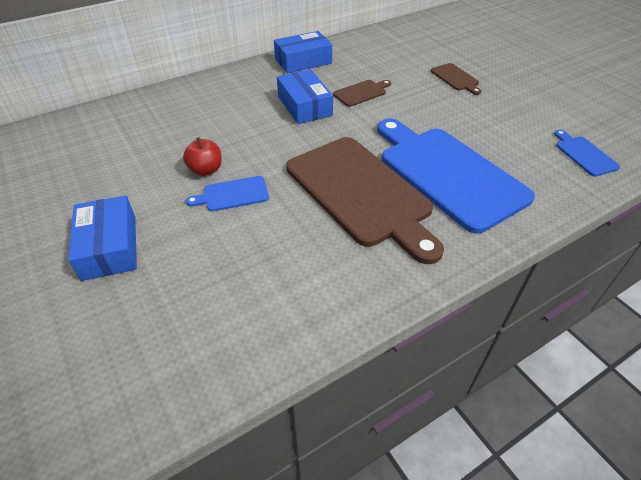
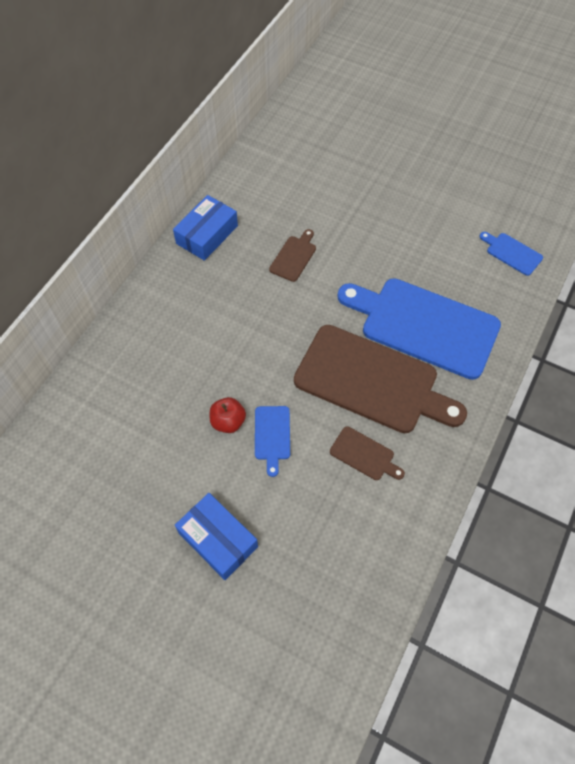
camera: 30 degrees left, 15 degrees up
(232, 194) = (272, 436): blue cutting board -> blue cutting board turned 45 degrees counterclockwise
(304, 106) = (255, 299): blue box -> none
(455, 78) = (365, 197): brown cutting board -> brown cutting board (364, 455)

